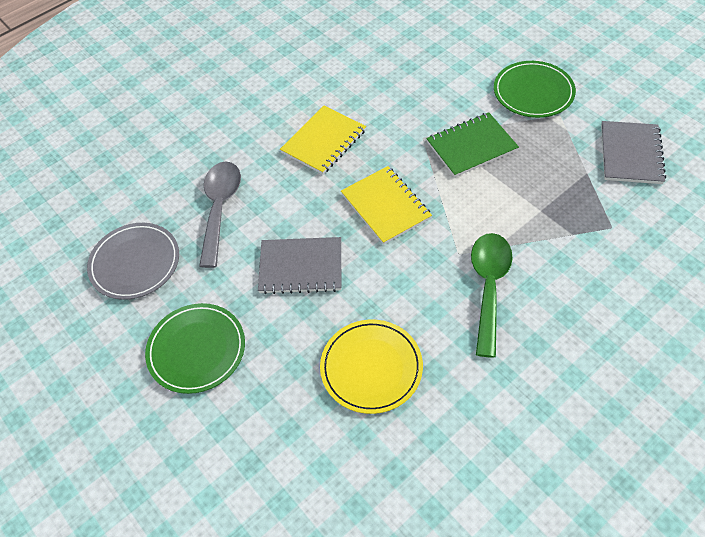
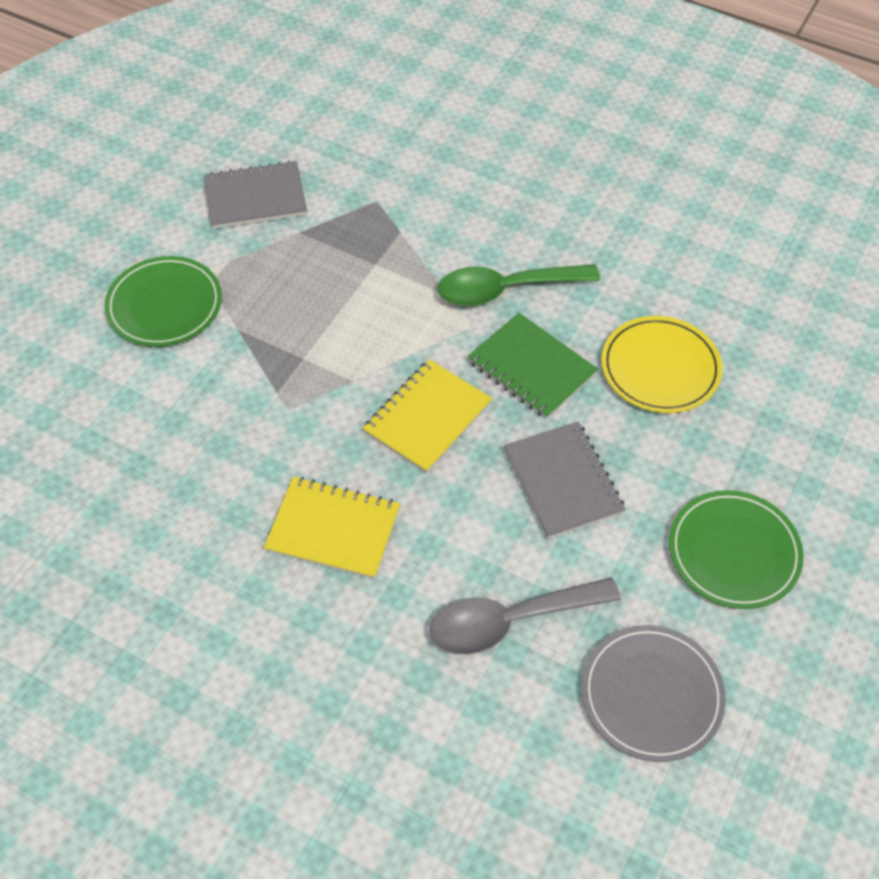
camera: 115 degrees left, 0 degrees up
(471, 146) = (289, 351): green notebook -> green notebook (531, 368)

